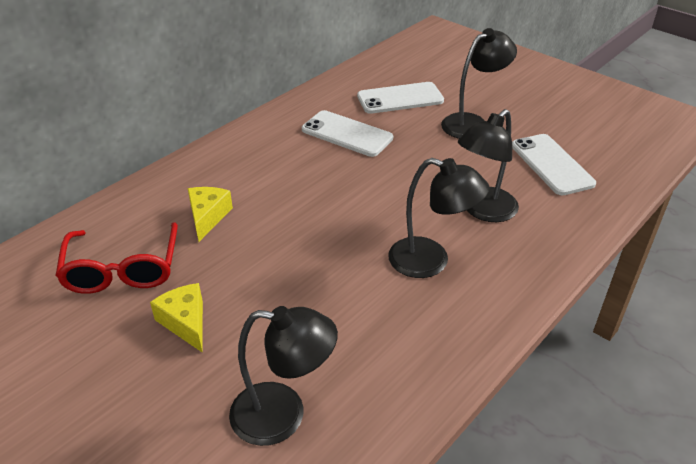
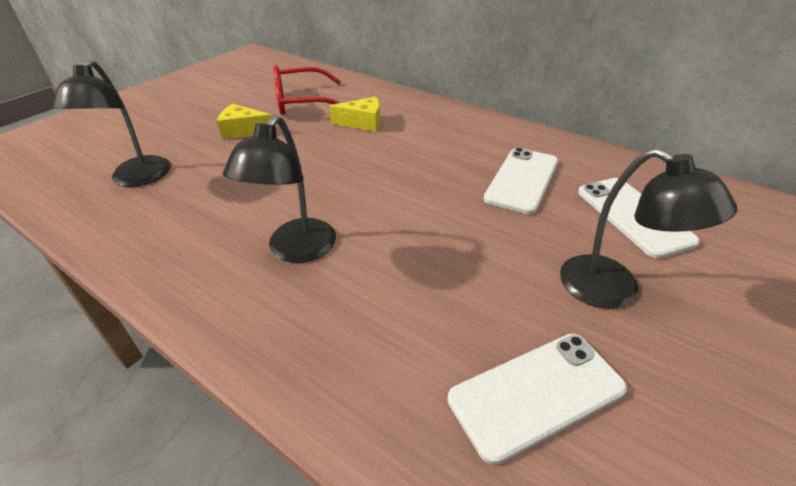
camera: 85 degrees right, 0 degrees up
(185, 322) = (243, 131): yellow cheese -> yellow cheese turned 135 degrees counterclockwise
(483, 211) = (391, 297): black lamp -> none

